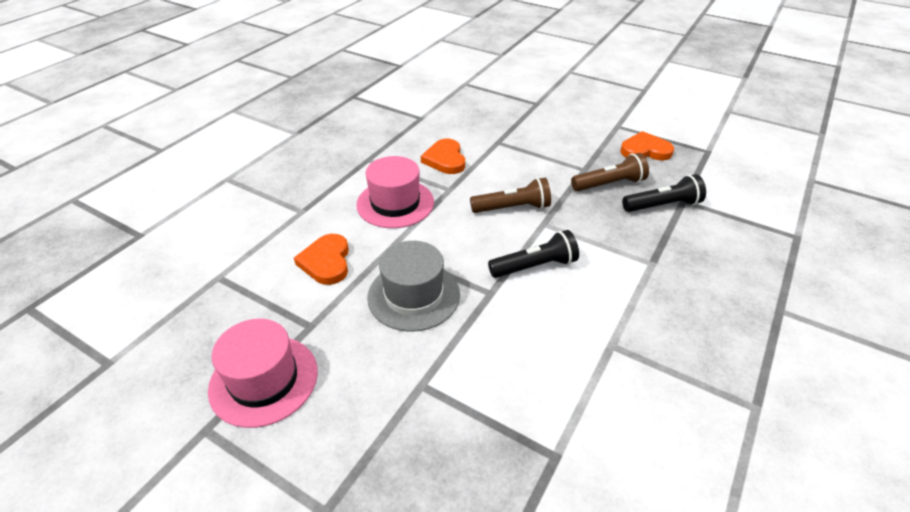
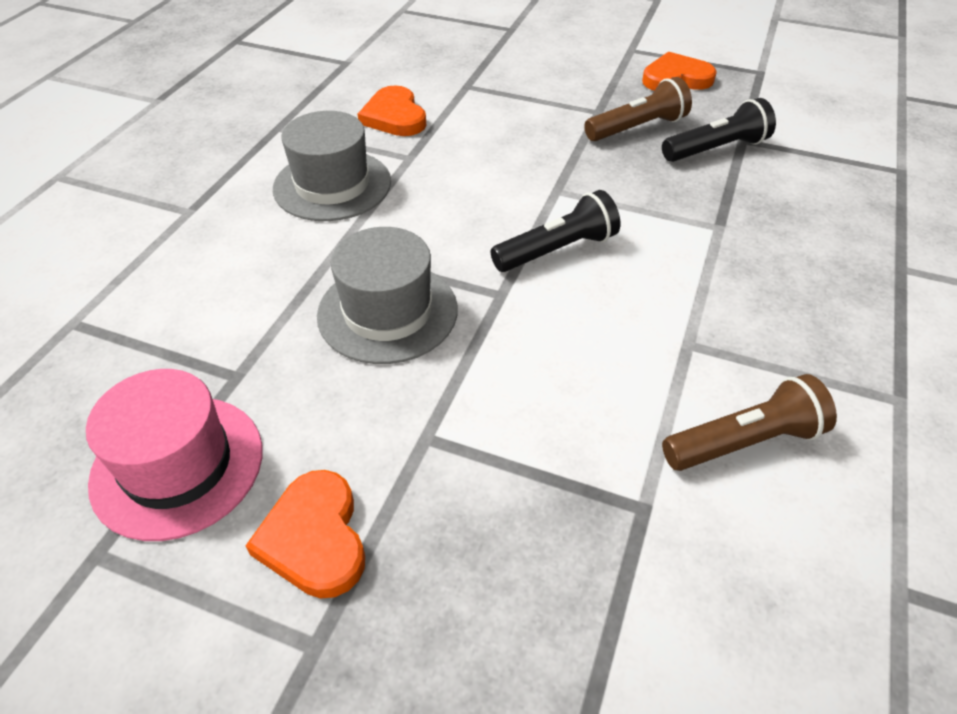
camera: 10 degrees left, 5 degrees up
(326, 262) = (243, 280): orange heart -> orange heart (314, 538)
(395, 203) = (332, 185): pink hat -> grey hat
(512, 208) = (508, 174): brown flashlight -> brown flashlight (744, 441)

